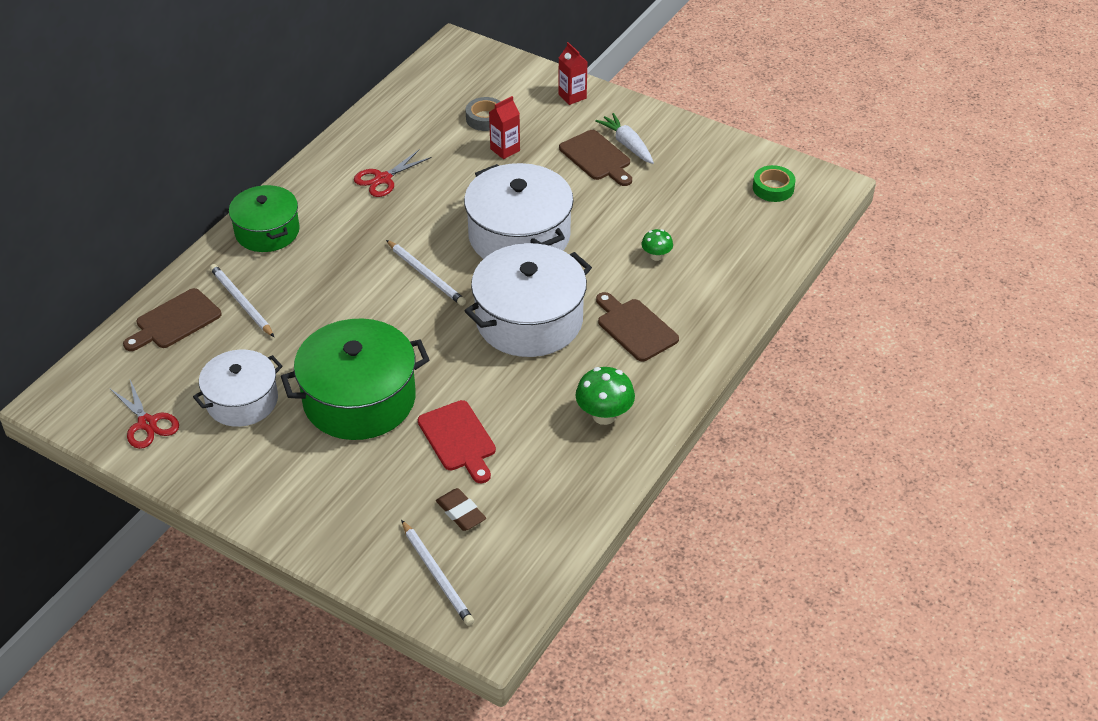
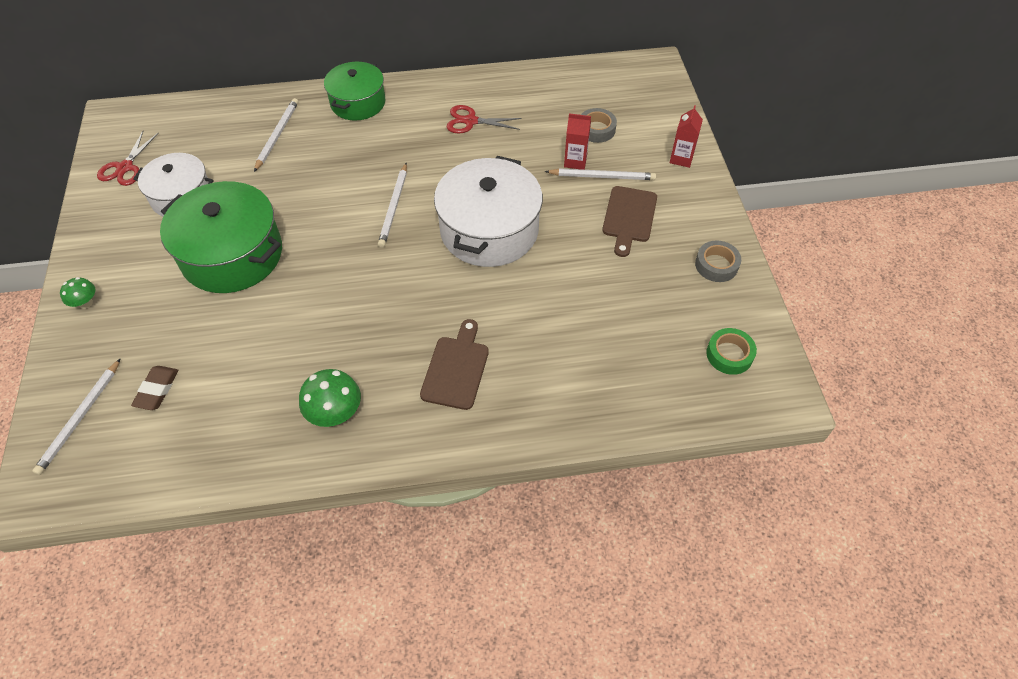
camera: 50 degrees right, 10 degrees up
(175, 321) = (231, 118): brown cutting board -> none
(458, 439) = (235, 338): red cutting board -> none
(529, 320) = (402, 296): white pot -> none
(539, 146) = (602, 176): none -> white pencil
(627, 144) = (666, 225): white carrot -> none
(656, 256) = (555, 328): green mushroom -> green mushroom (86, 303)
(692, 145) = (716, 265): none -> grey tape

